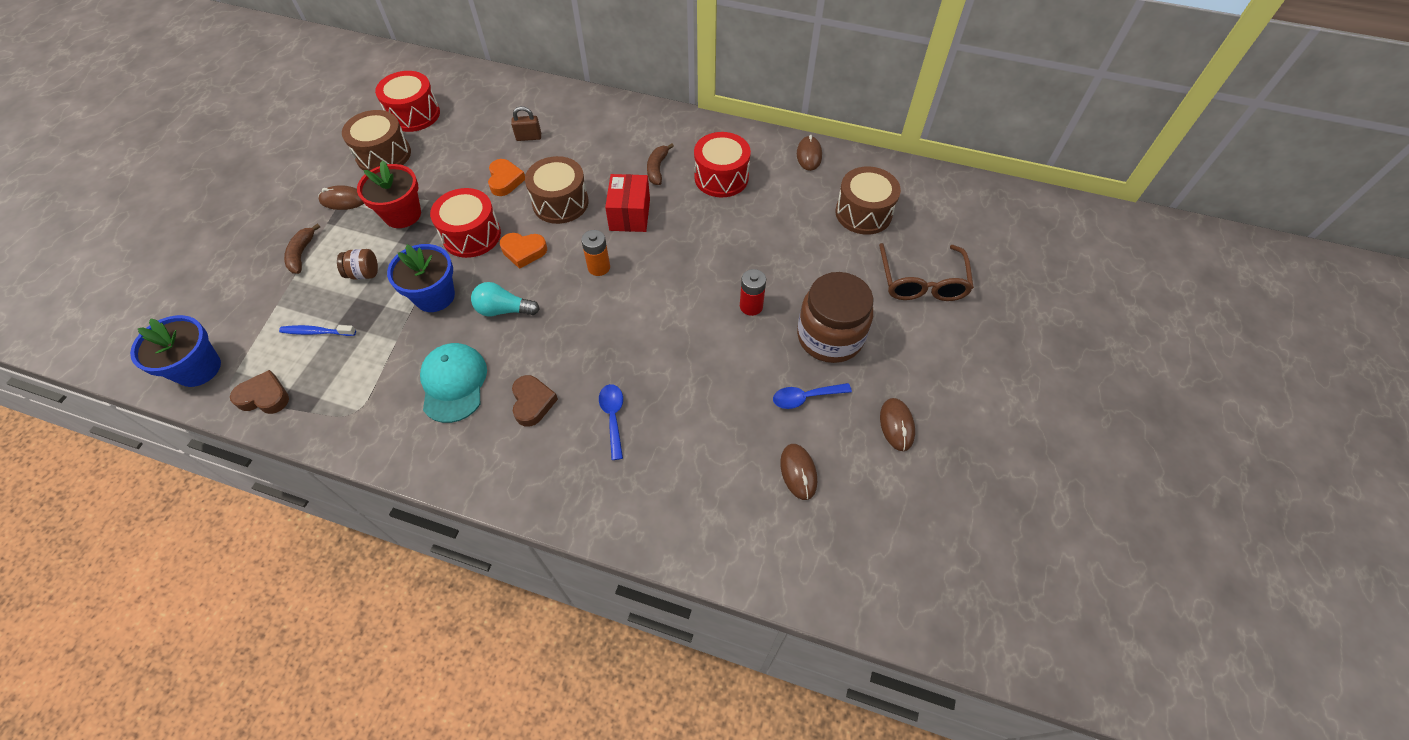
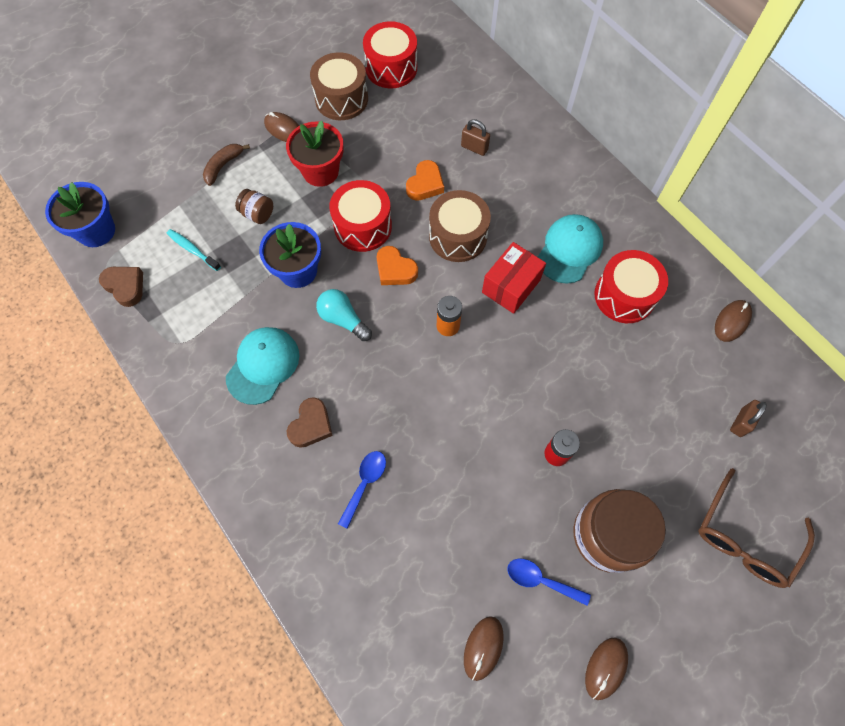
camera: 35 degrees right, 10 degrees up
(316, 332) = (192, 249): blue toothbrush -> turquoise toothbrush
(657, 169) = (569, 250): brown banana -> turquoise cap
(863, 213) = (741, 422): brown drum -> brown padlock

